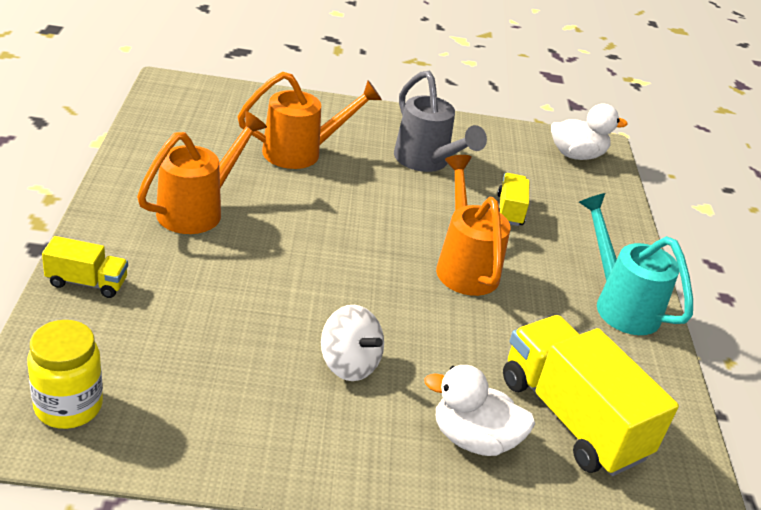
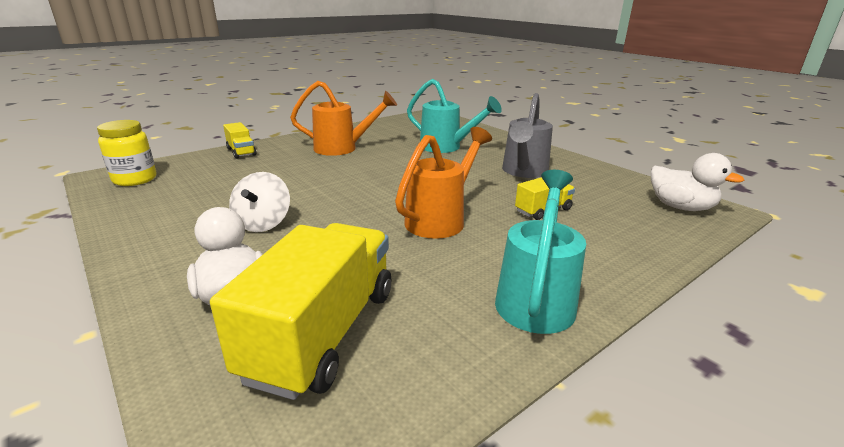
camera: 55 degrees right, 10 degrees down
(302, 152) = (447, 147): orange watering can -> turquoise watering can

